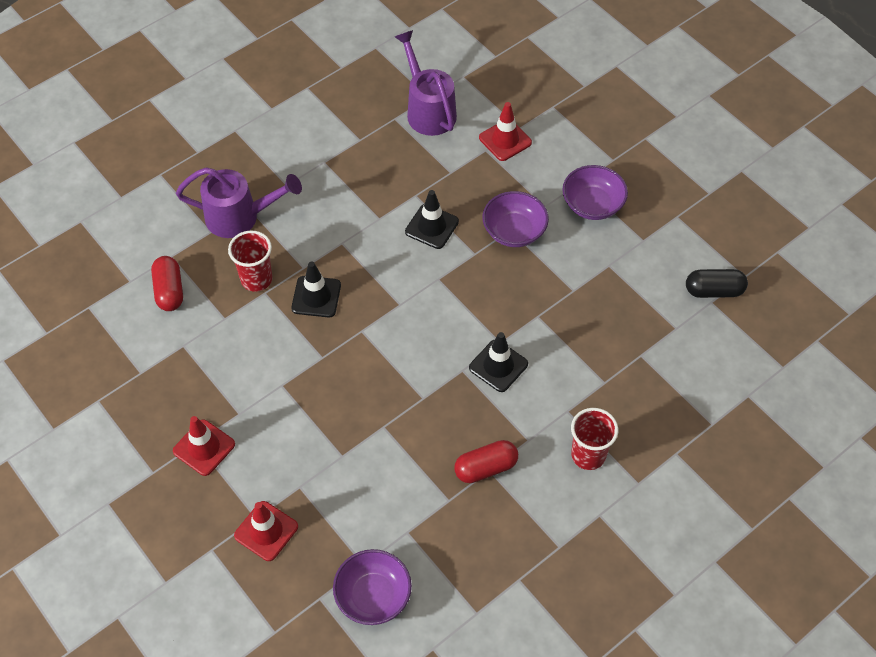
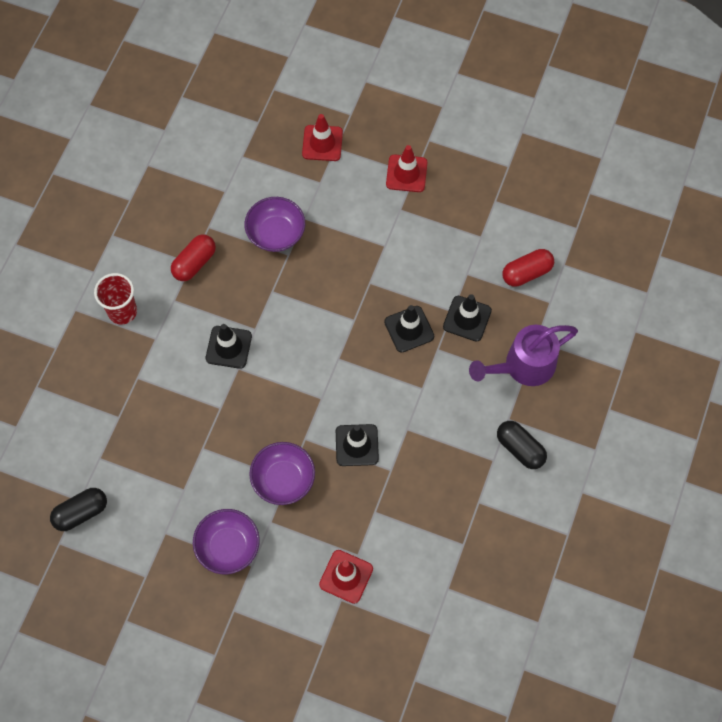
camera: 150 degrees right, 10 degrees up
(169, 291) = (526, 273): red capsule -> red capsule turned 75 degrees counterclockwise
(256, 279) = (467, 318): red cup -> black traffic cone
(295, 159) = (520, 448): none -> black capsule
(373, 596) = (223, 140): purple bowl -> purple bowl (276, 233)
(428, 110) = (438, 572): purple watering can -> none

